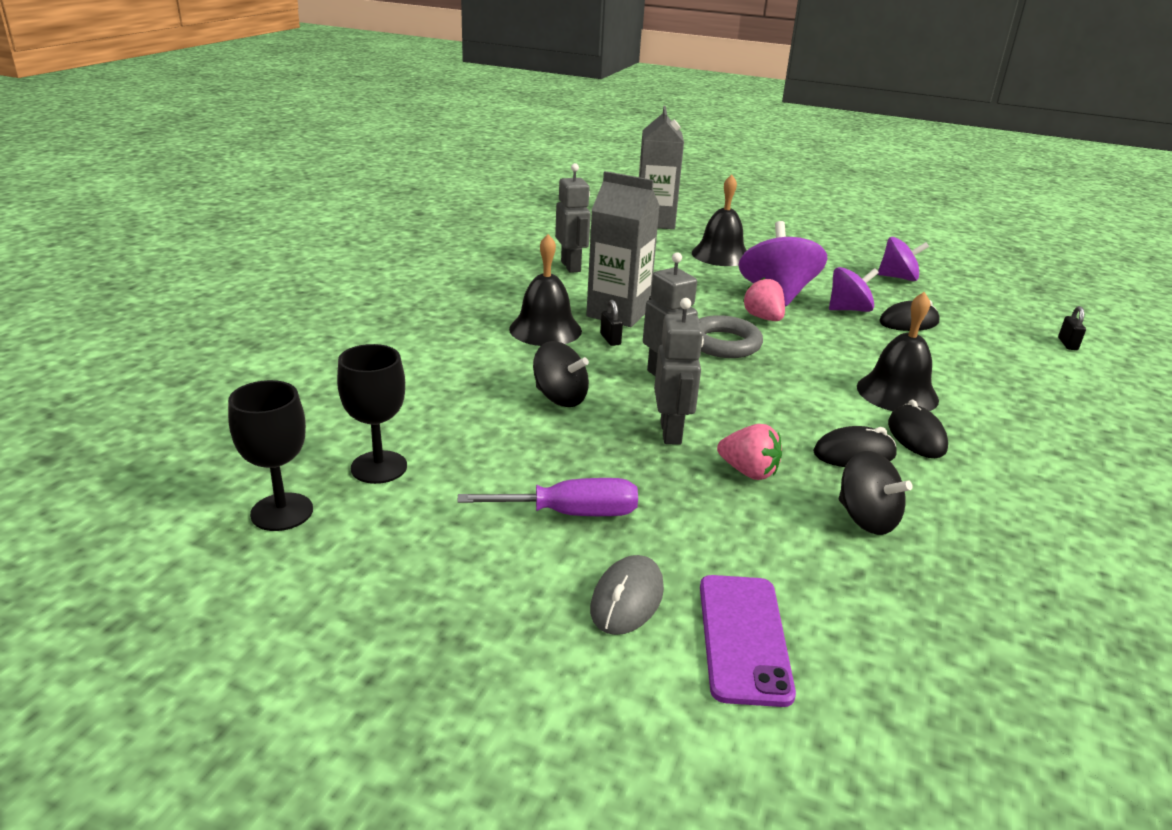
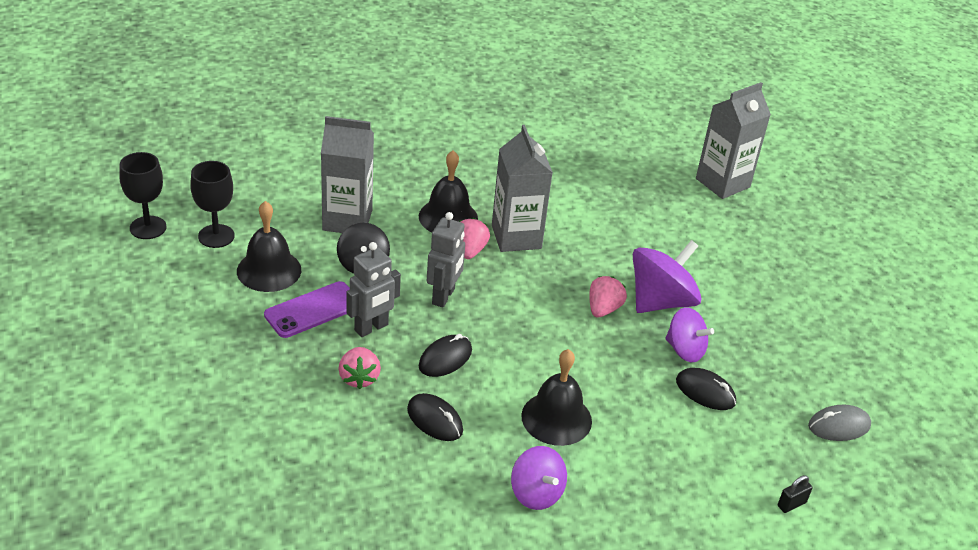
camera: 50 degrees right, 10 degrees up
(474, 378) = (347, 220): none -> grey carton
(570, 513) = (241, 324): purple screwdriver -> none
(571, 266) = (567, 182): grey robot -> none
(610, 339) = (469, 251): black padlock -> pink strawberry
(627, 599) = (184, 376): grey mouse -> grey mouse (839, 426)
(721, 255) = (702, 243): black bell -> black bell (269, 270)
(724, 343) = (531, 305): grey ring -> none
(744, 638) = (189, 431): purple phone -> purple phone (313, 310)
(866, 519) = (356, 448): black spinning top -> none
(898, 278) = (803, 360): purple spinning top -> purple spinning top (536, 493)
(916, 436) = (496, 445): black mouse -> black mouse (445, 358)

